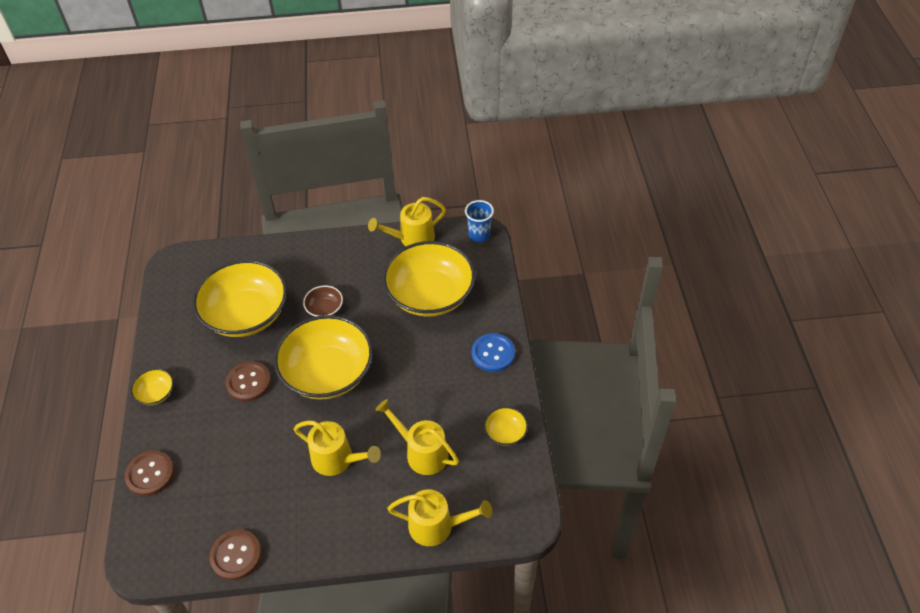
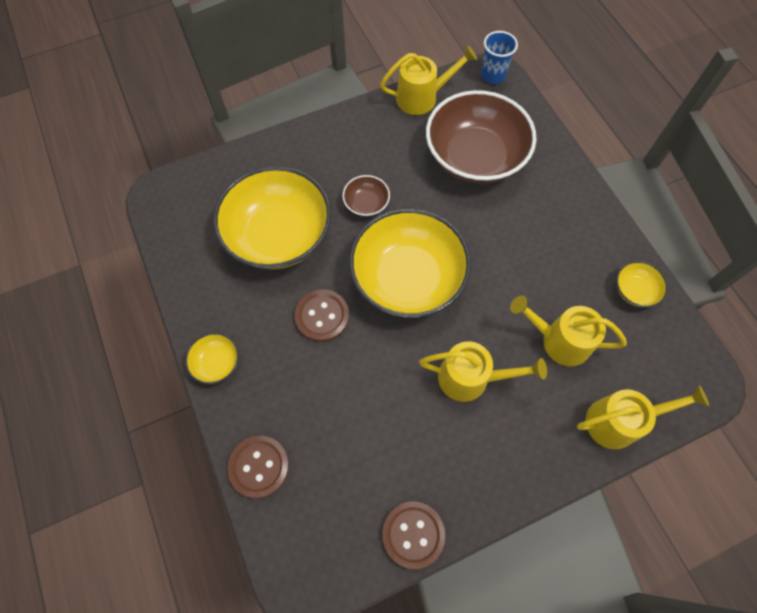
camera: 20 degrees left, 15 degrees up
(412, 238) = (422, 97): yellow watering can -> yellow watering can turned 150 degrees counterclockwise
(430, 295) = (475, 156): yellow bowl -> brown bowl
(493, 353) = (575, 205): blue button -> none

